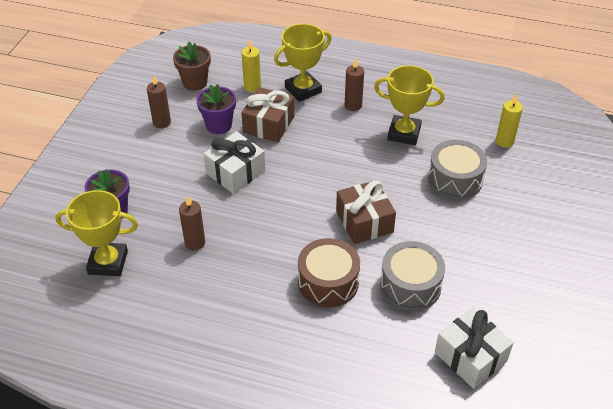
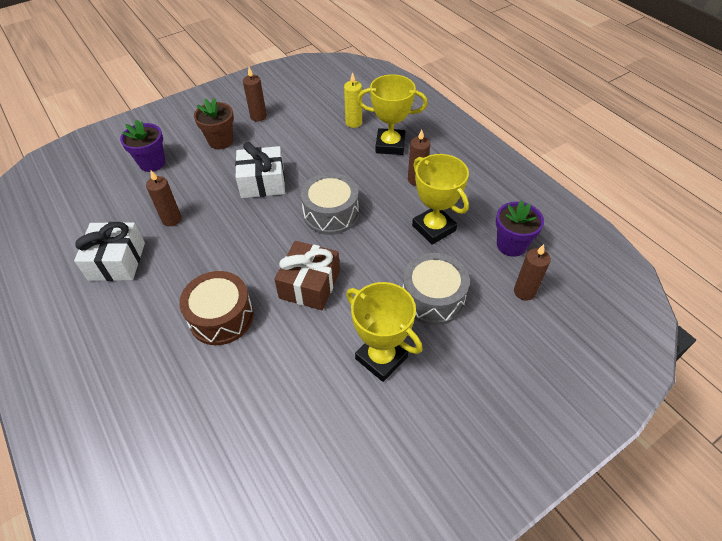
camera: 40 degrees right, 5 degrees up
(108, 262) = (105, 198): yellow trophy -> yellow trophy (381, 358)
(195, 82) = (316, 99): brown flower pot -> brown flower pot (220, 141)
(219, 125) = (294, 139): purple flower pot -> purple flower pot (511, 245)
(268, 124) = (330, 159): brown gift -> none
(410, 285) = (280, 369): grey drum -> grey drum (331, 214)
(470, 357) = (251, 479): white gift -> white gift (117, 261)
(504, 141) = (524, 292): yellow candle -> brown candle

